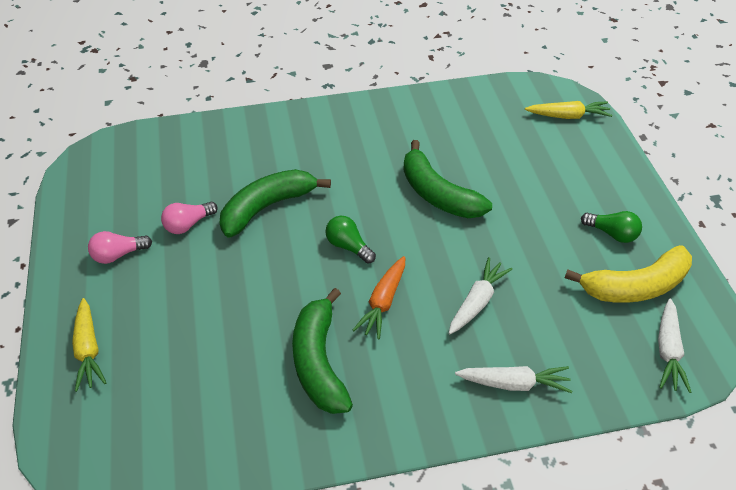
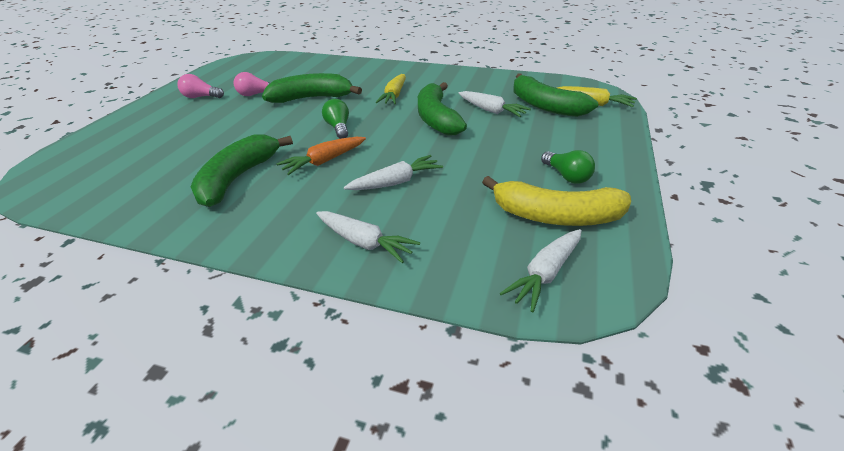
camera: 30 degrees right, 10 degrees down
(88, 350) = (123, 130): yellow carrot -> yellow carrot (394, 96)
(481, 162) = (491, 111): none -> white carrot
(527, 136) = (545, 106): none -> green banana

